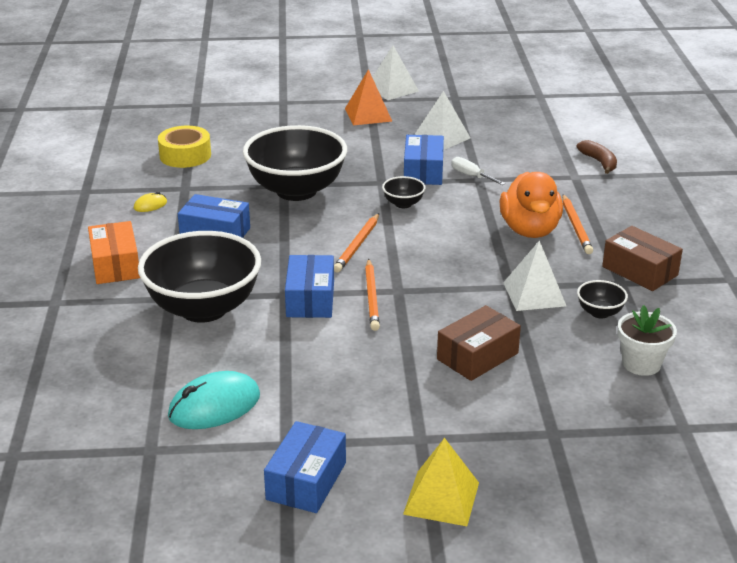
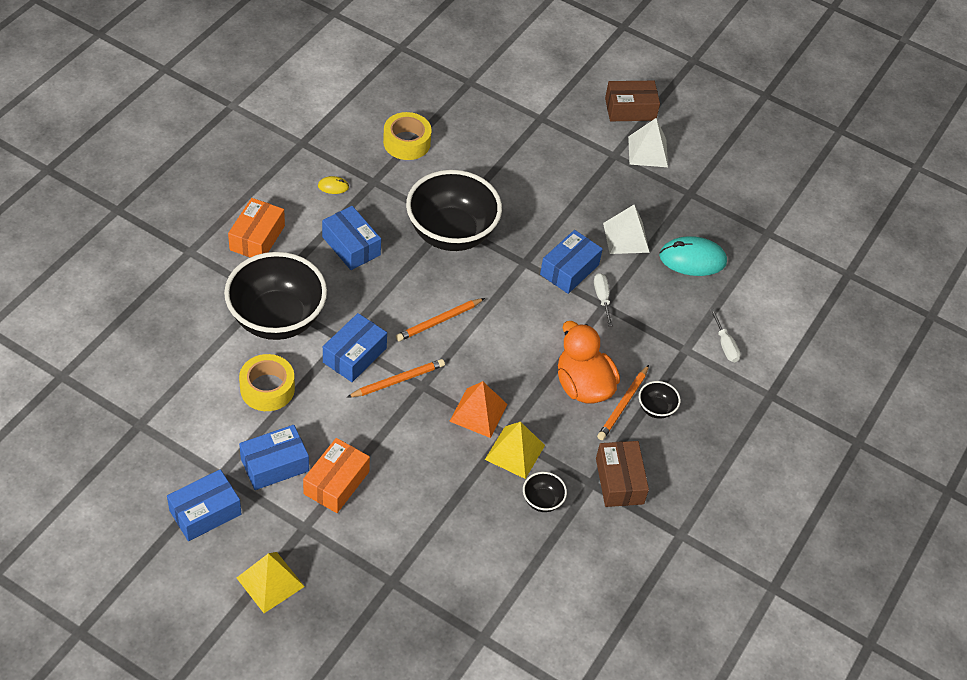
camera: 30 degrees right, 20 degrees up
(214, 406) = (207, 413): turquoise mouse -> turquoise mouse (692, 259)
(255, 359) = (267, 388): none -> yellow tape
(332, 409) = (274, 465): none -> blue box
(368, 115) = (594, 174): orange pyramid -> orange pyramid (478, 412)
(372, 297) = (398, 380): orange pencil -> orange pencil turned 150 degrees counterclockwise
(403, 204) = (516, 297): black bowl -> black bowl (656, 409)
(408, 391) = (336, 483): none -> orange box
(477, 356) = (413, 483): brown box -> brown box (630, 109)
(530, 230) = (583, 386): orange duck -> orange duck turned 120 degrees clockwise
(534, 294) = (515, 452): white pyramid -> yellow pyramid
(599, 162) = (725, 345): brown banana -> white screwdriver
(641, 364) = (517, 566): white flower pot -> none

